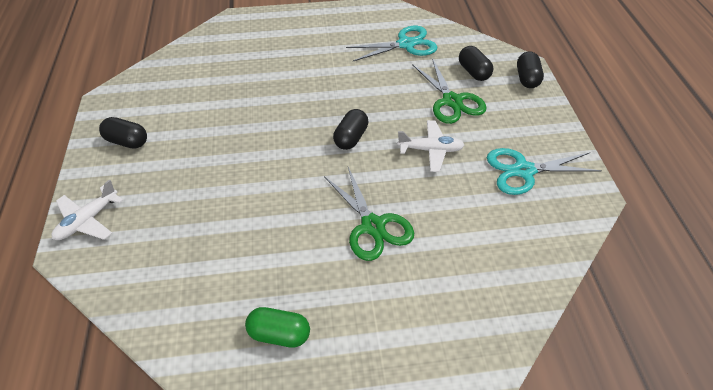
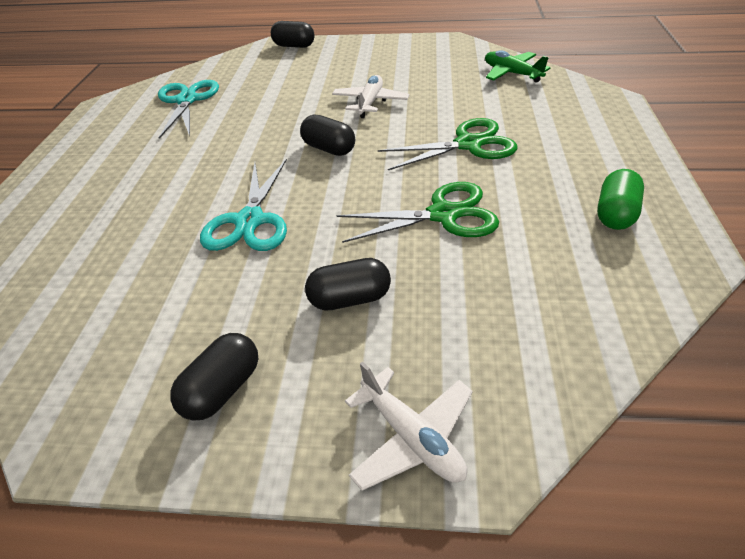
camera: 75 degrees left, 5 degrees down
(452, 101) = (303, 84): green scissors -> green scissors (443, 215)
(473, 72) = (266, 69): black capsule -> black capsule (350, 298)
(524, 171) = (415, 62): turquoise scissors -> turquoise scissors (250, 221)
(527, 255) = (511, 73): none -> green plane

